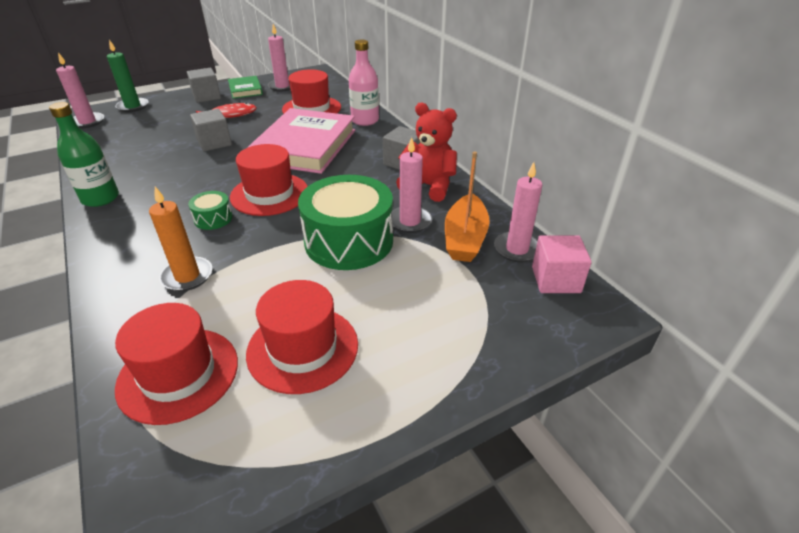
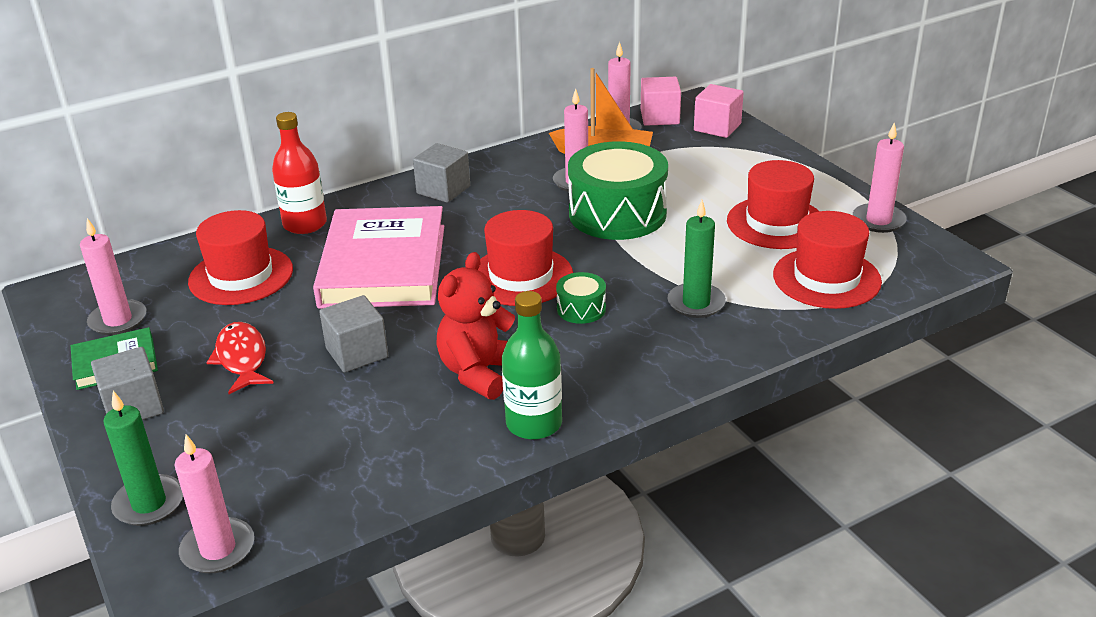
camera: 90 degrees left, 5 degrees down
(187, 276) = (696, 303): orange candle -> green candle
(279, 455) = (878, 220): none -> pink candle
(305, 146) = (383, 266): pink book -> pink book turned 75 degrees clockwise
(365, 120) = (305, 224): pink bottle -> red bottle
(429, 186) = (503, 173): red teddy bear -> red teddy bear (480, 372)
(538, 325) = (717, 127): none -> pink cube

